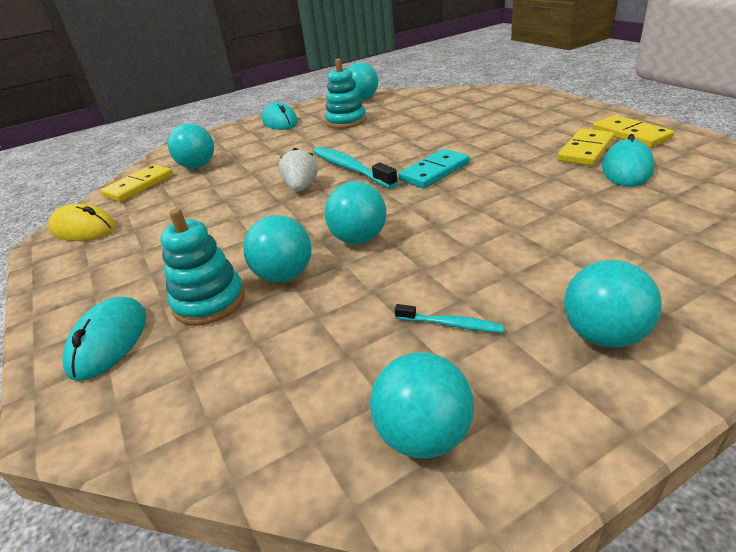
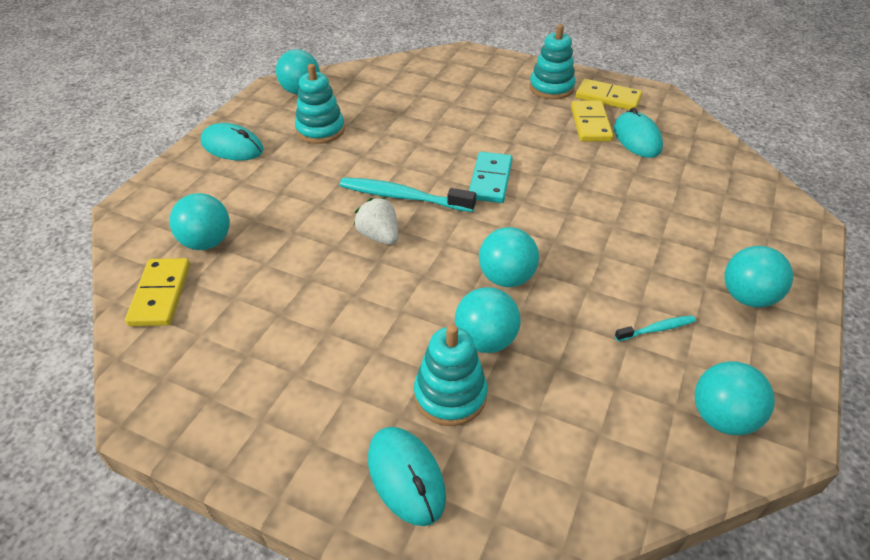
camera: 40 degrees left, 10 degrees up
(84, 229) = (172, 378): yellow mouse -> none
(575, 120) = (551, 88): none -> turquoise stacking toy

